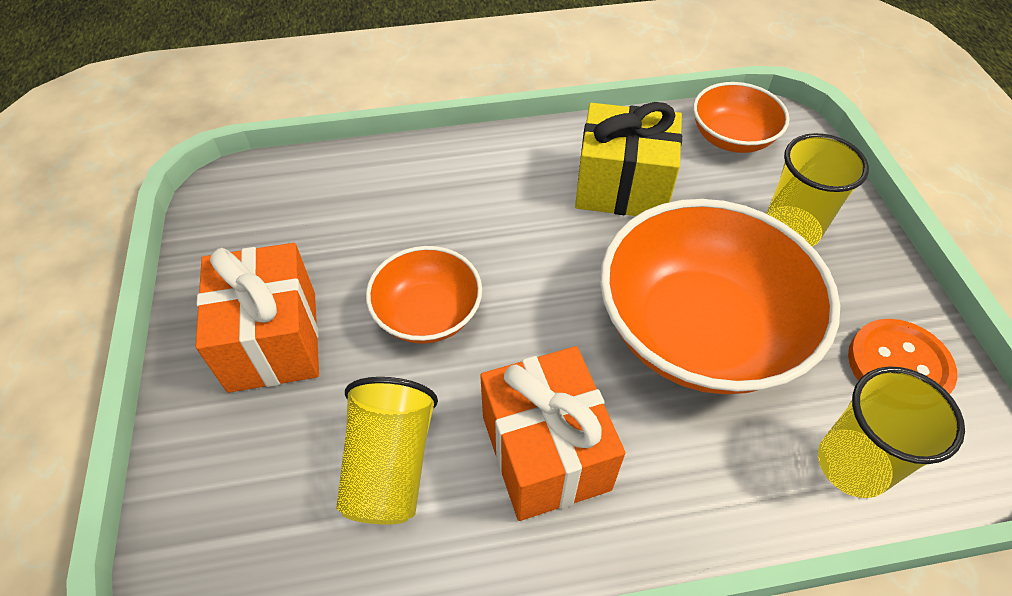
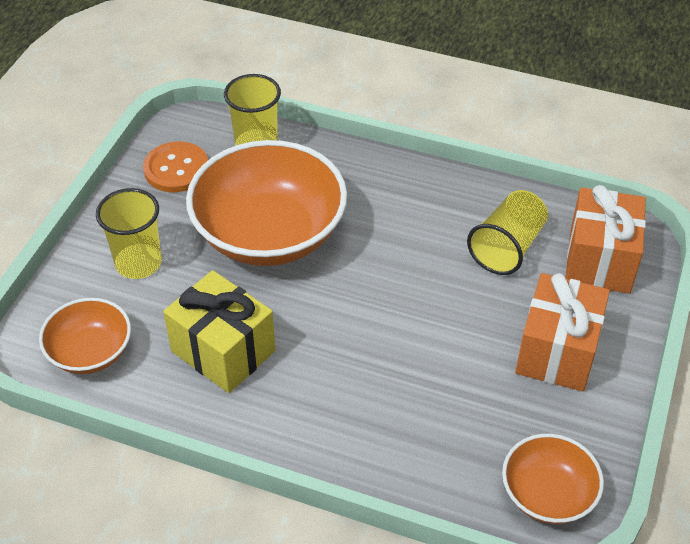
camera: 150 degrees left, 5 degrees down
(428, 314) = (439, 322): orange bowl -> orange bowl (547, 494)
(545, 452) = (414, 216): orange gift -> orange gift (599, 260)

